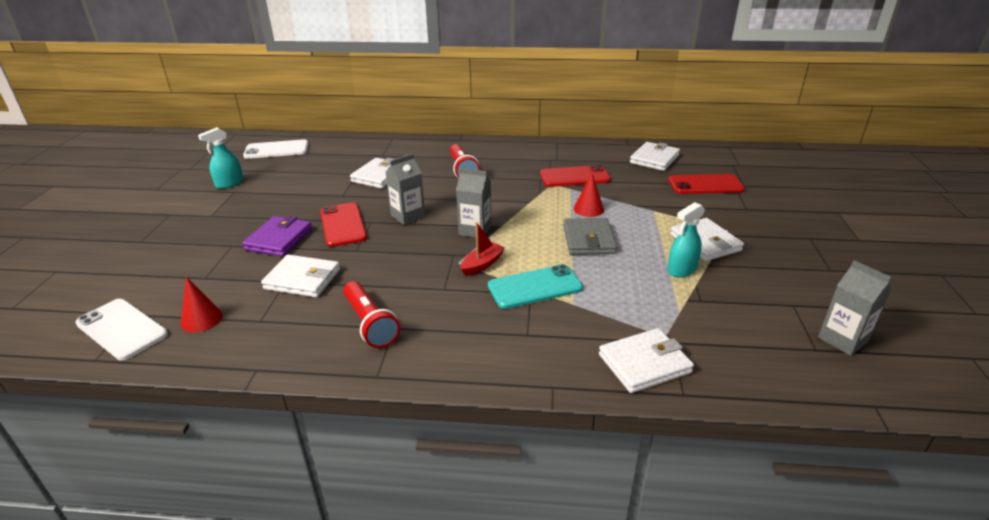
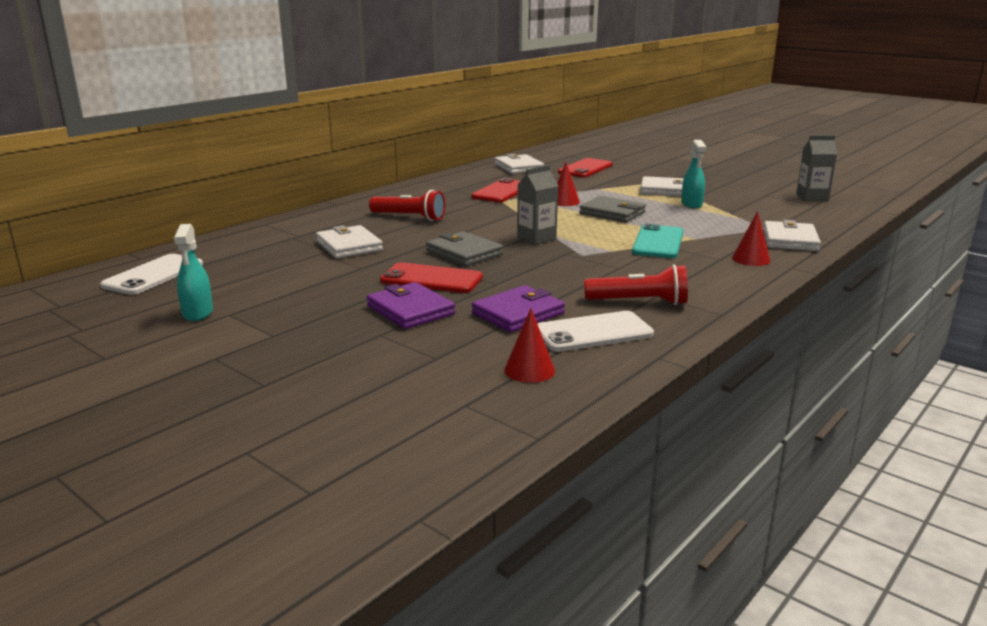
camera: 55 degrees left, 10 degrees down
(121, 329) = (489, 416): white phone -> white phone (593, 332)
(302, 279) = (518, 313): white wallet -> purple wallet
(408, 216) = (464, 253): grey carton -> grey wallet
(482, 264) = (599, 248): red boat -> none
(548, 353) = (751, 259): none -> red cone

